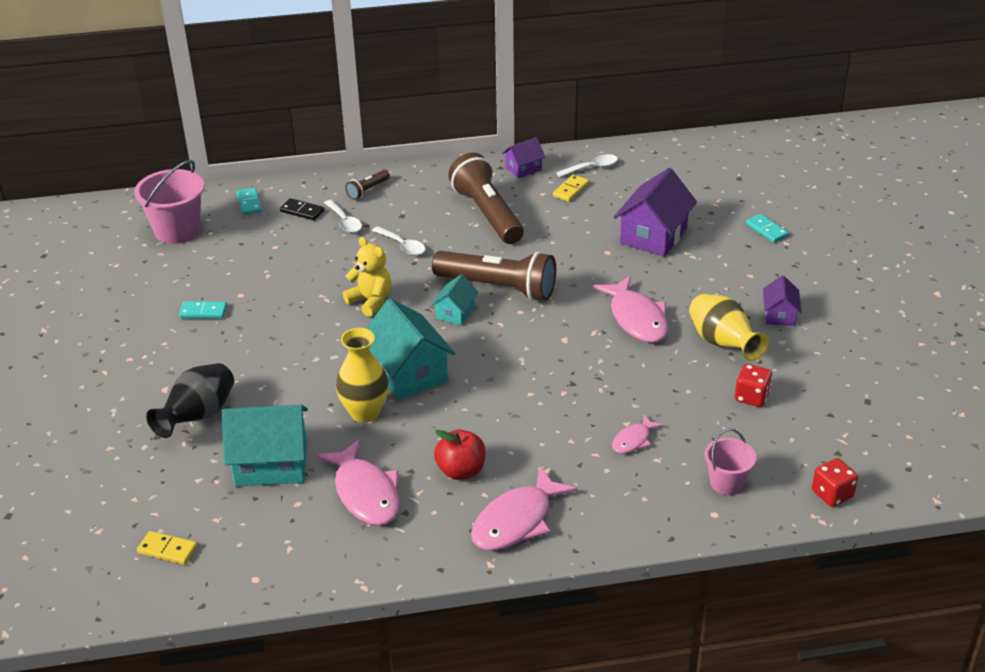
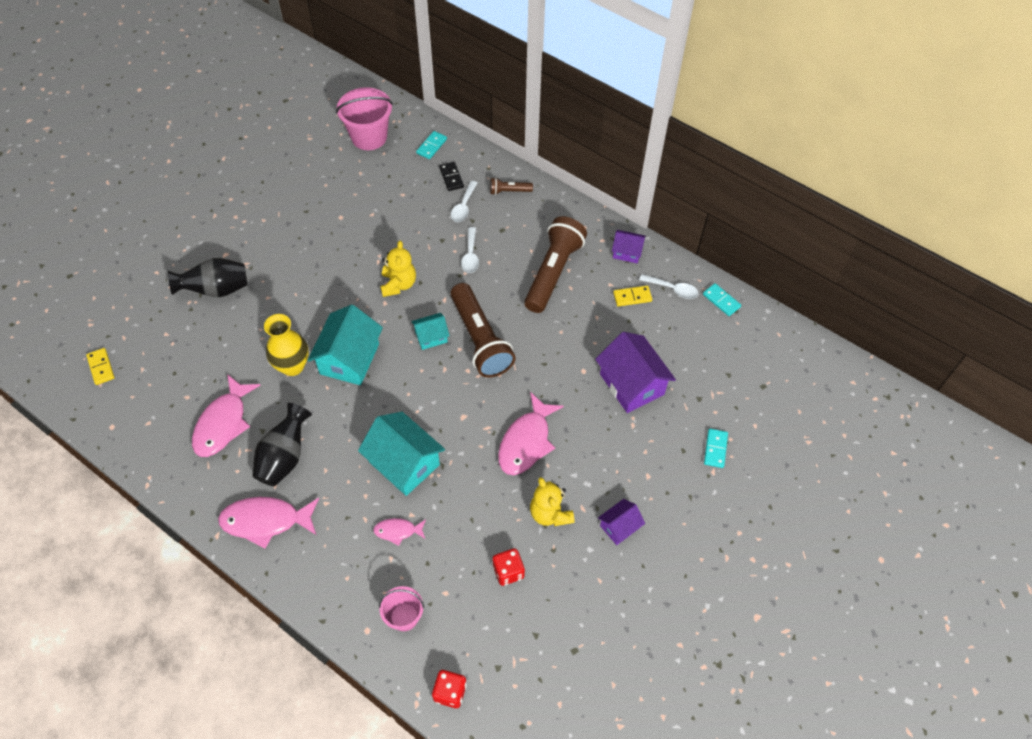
camera: 45 degrees right, 20 degrees up
(203, 312) = (308, 213): turquoise domino -> turquoise domino (721, 301)
(271, 464) = (208, 357): turquoise house -> turquoise house (404, 463)
(461, 471) = (284, 457): red apple -> black vase
(653, 235) = (632, 384): purple house -> purple house turned 75 degrees clockwise
(723, 344) = (550, 513): yellow vase -> yellow teddy bear

